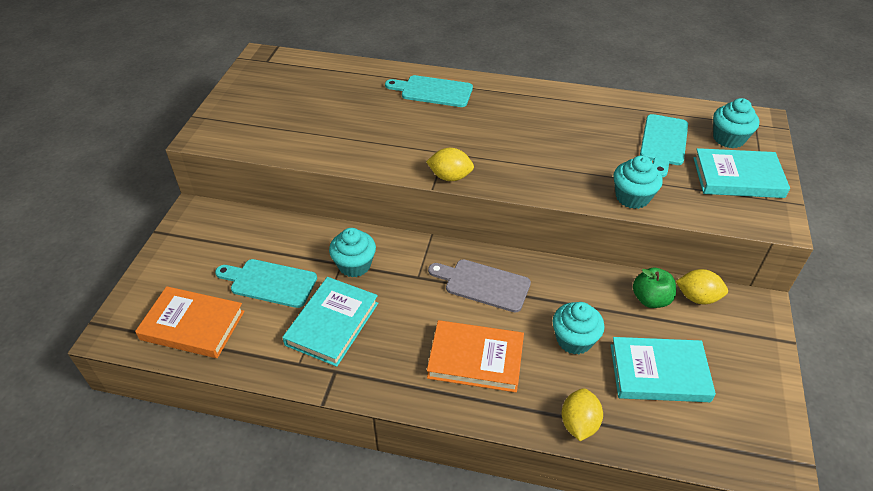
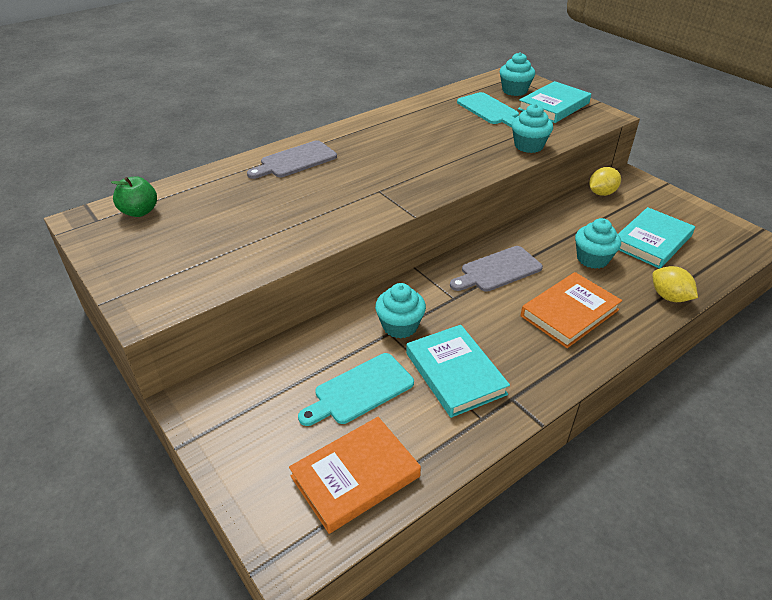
camera: 50 degrees left, 5 degrees down
(433, 91) = (295, 161): turquoise cutting board -> grey cutting board
(450, 177) = (412, 202): yellow lemon -> none
(650, 299) = (586, 210): green apple -> green apple (140, 212)

